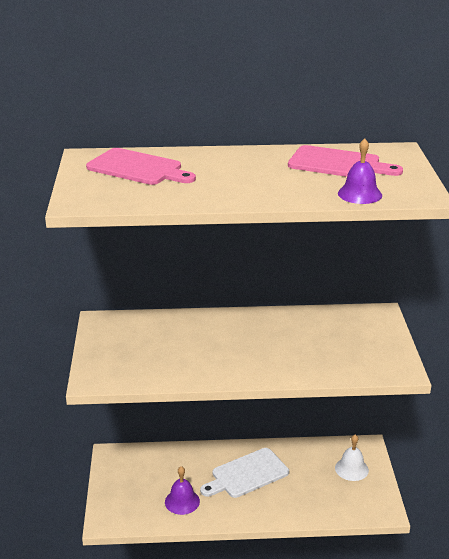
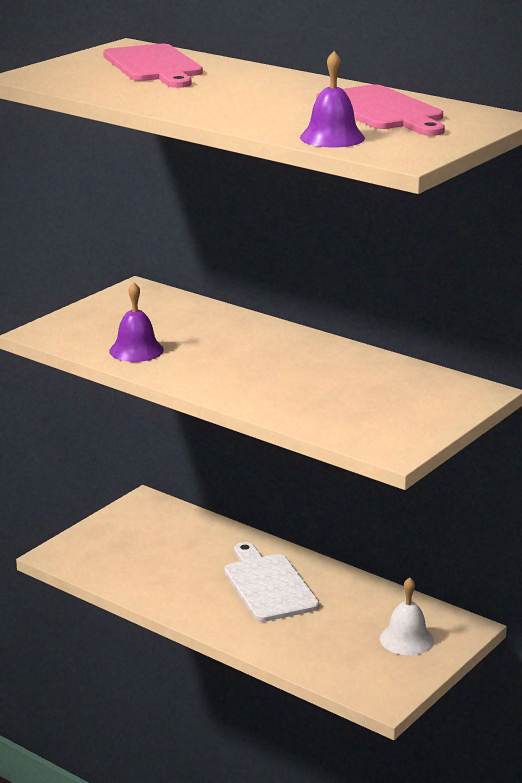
camera: 40 degrees right, 5 degrees down
(182, 501) = (159, 575): purple bell -> purple bell (136, 350)
(247, 474) = (268, 585): white cutting board -> white cutting board turned 60 degrees clockwise

